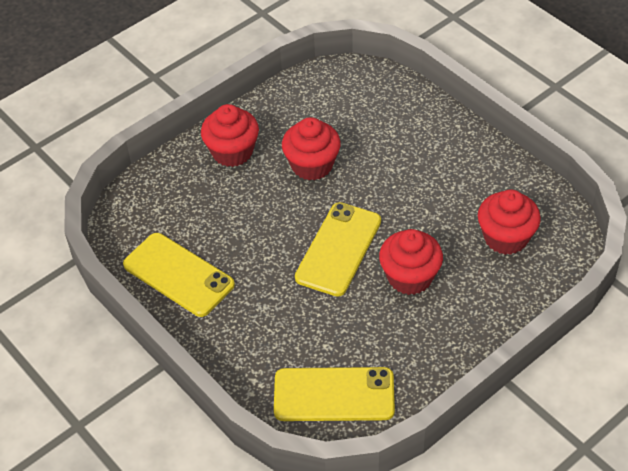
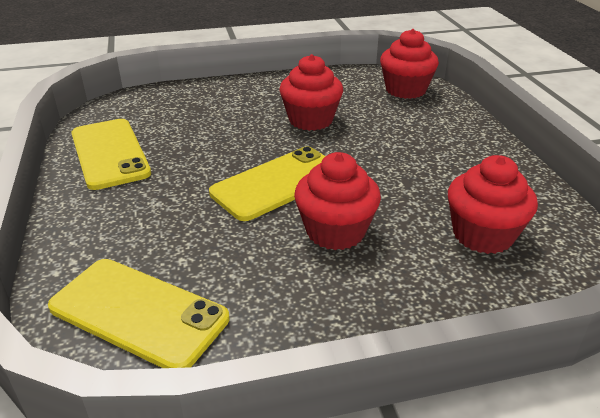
camera: 25 degrees right, 15 degrees down
(232, 152) = (248, 94): red cupcake -> red cupcake (405, 90)

